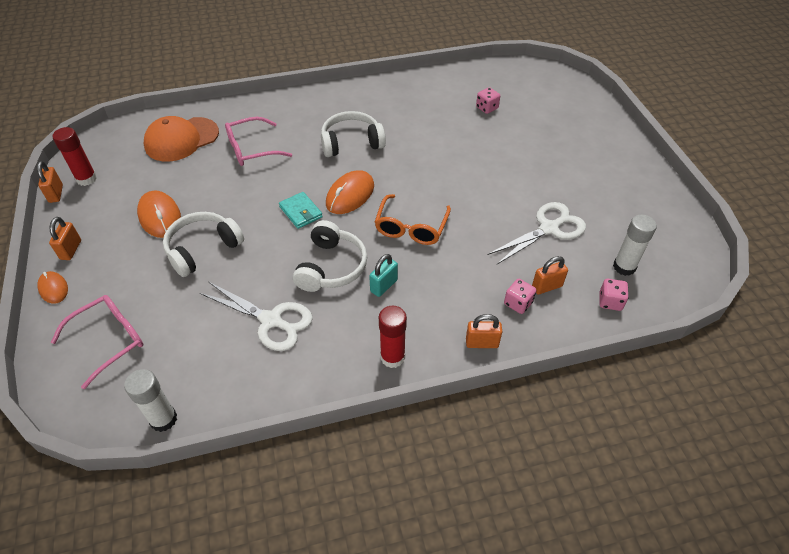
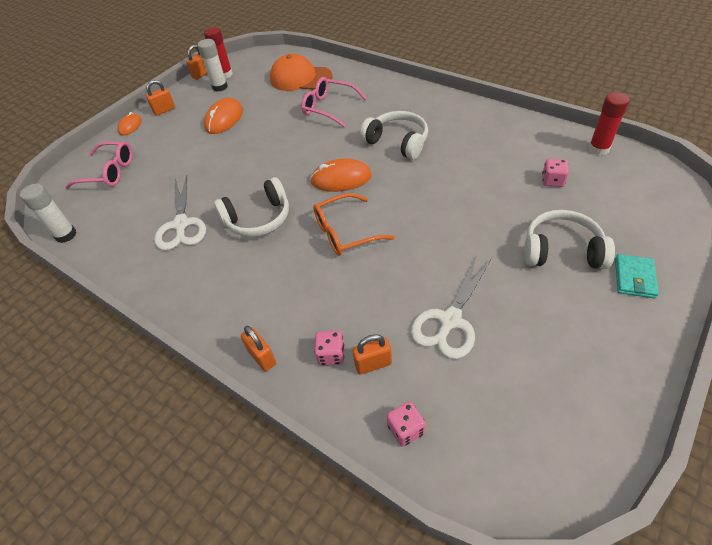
camera: 55 degrees right, 0 degrees up
(203, 249) = (214, 153): white headphones -> white headphones (561, 250)
(301, 212) = (295, 169): turquoise wallet -> turquoise wallet (634, 278)
(384, 286) = (267, 258): turquoise padlock -> none
(392, 357) = (200, 310): red glue stick -> red glue stick (598, 149)
(547, 286) = (373, 364): orange padlock -> orange padlock turned 45 degrees counterclockwise
(549, 228) = (450, 320): white scissors -> white scissors turned 105 degrees clockwise
(624, 267) = (468, 414): white glue stick -> white glue stick (220, 87)

